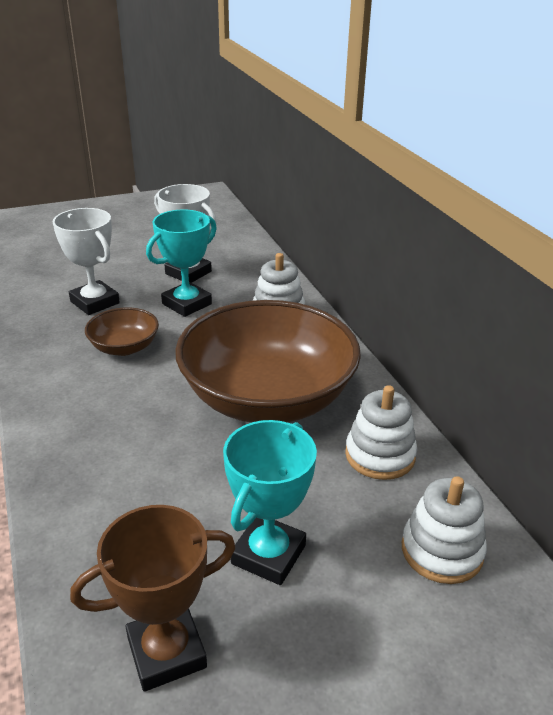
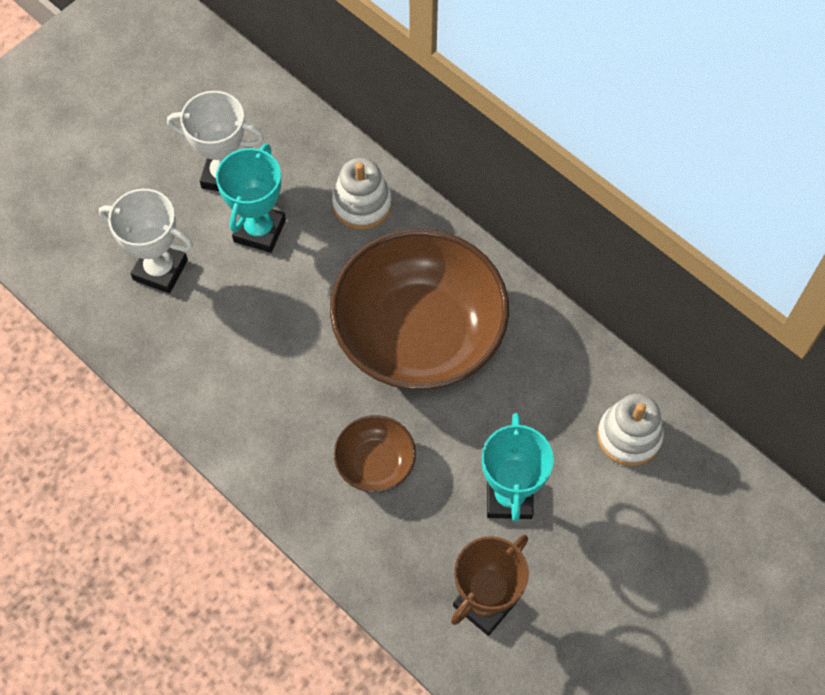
camera: 25 degrees left, 30 degrees up
(124, 347) = (242, 325): brown bowl -> brown bowl (375, 463)
(380, 455) = (546, 360): white stacking toy -> none

